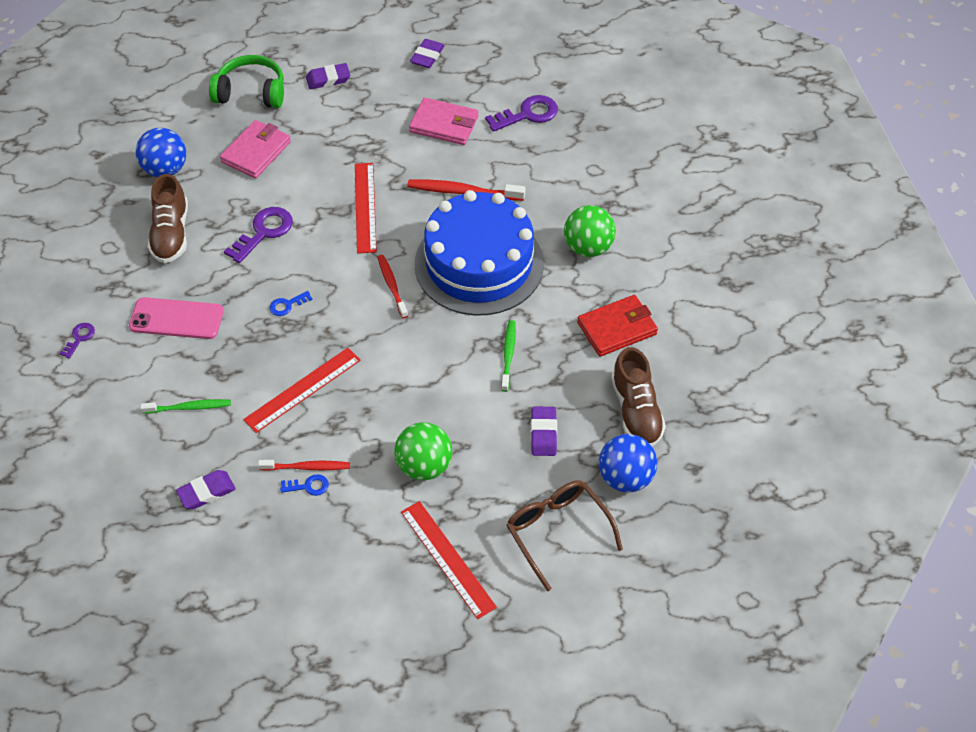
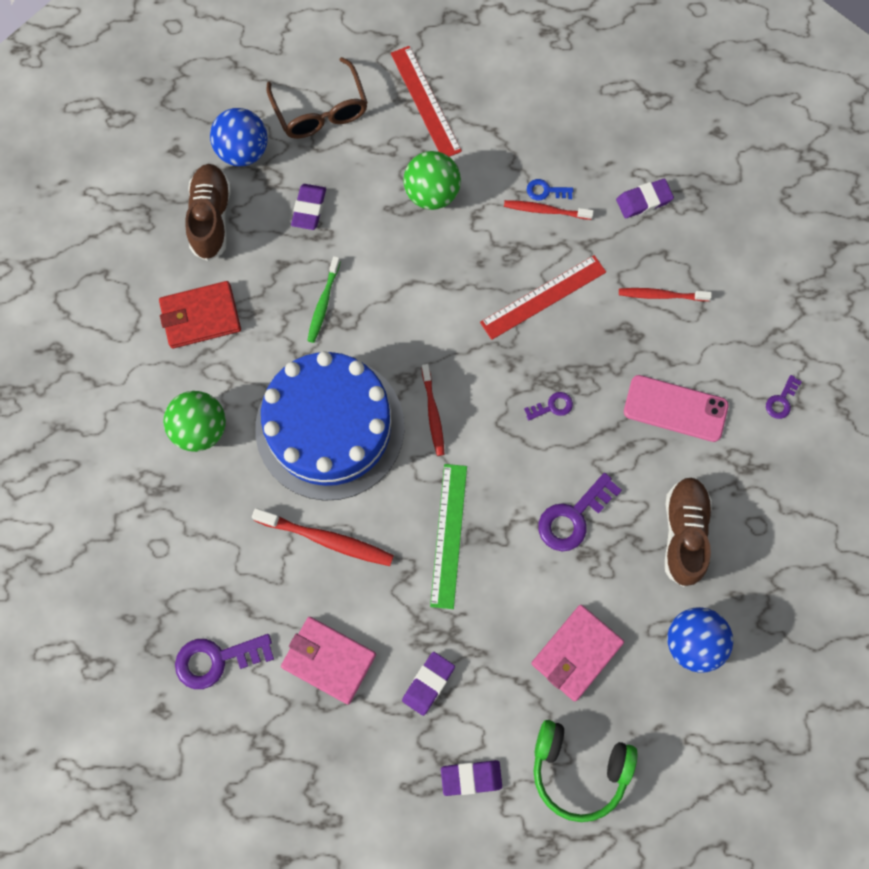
camera: 170 degrees left, 20 degrees up
(188, 407) = (661, 295): green toothbrush -> red toothbrush
(287, 305) = (552, 406): blue key -> purple key
(365, 207) = (449, 535): red ruler -> green ruler
(427, 56) = (328, 800): purple eraser -> purple eraser (428, 683)

